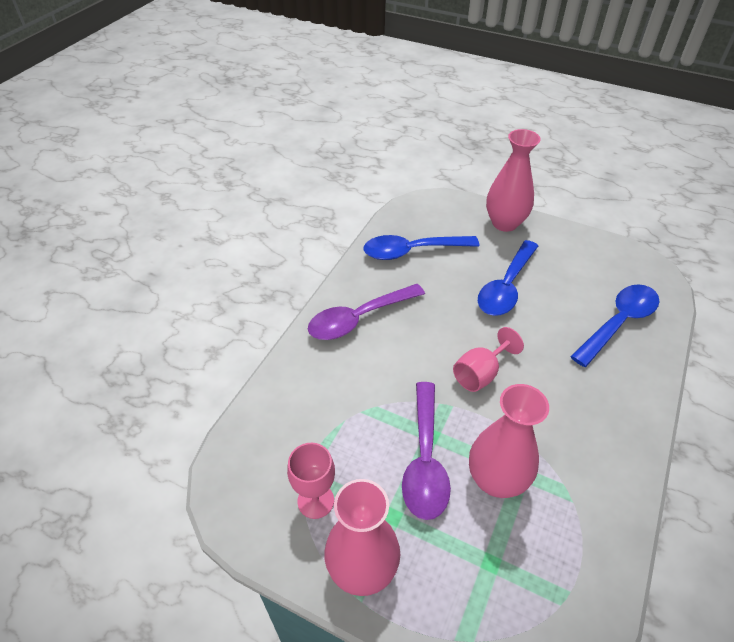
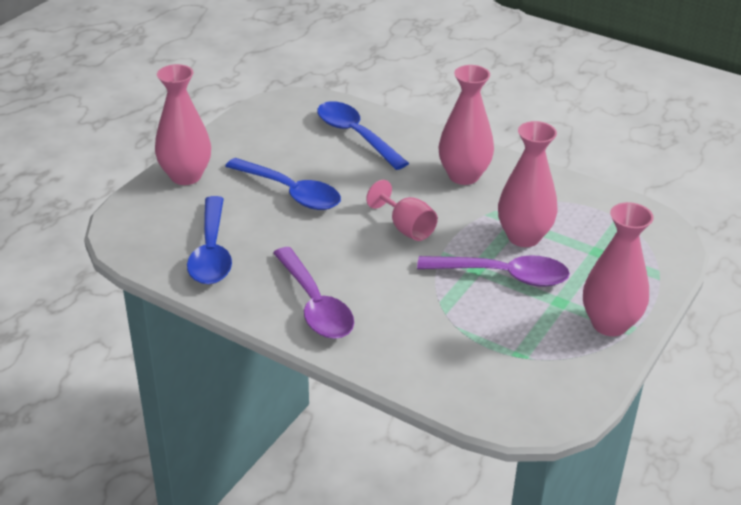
camera: 85 degrees left, 10 degrees down
(315, 501) = (547, 350): pink goblet -> none
(588, 419) = (463, 176): none -> pink vase

